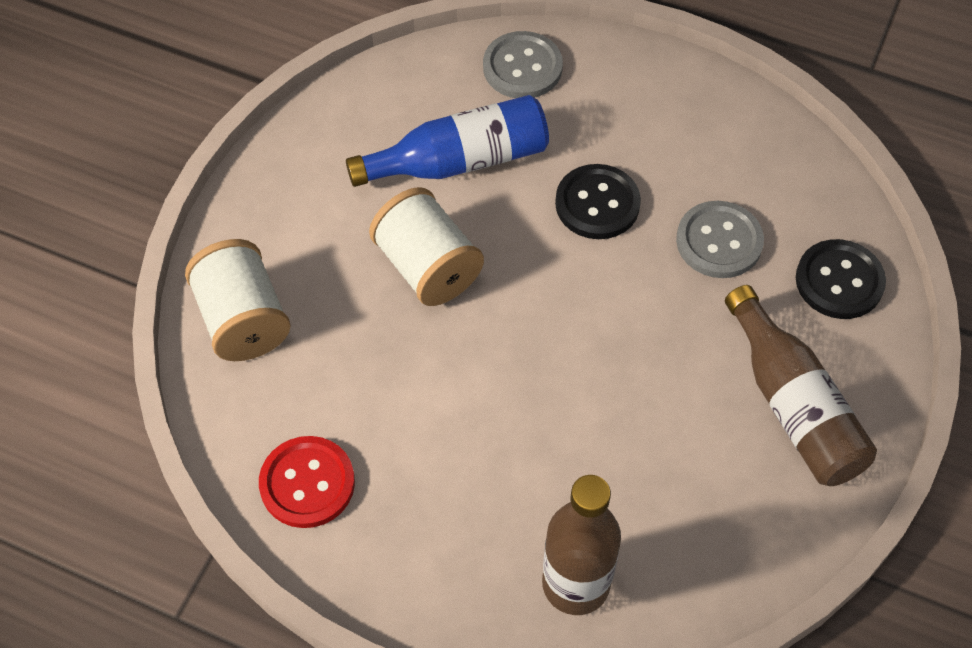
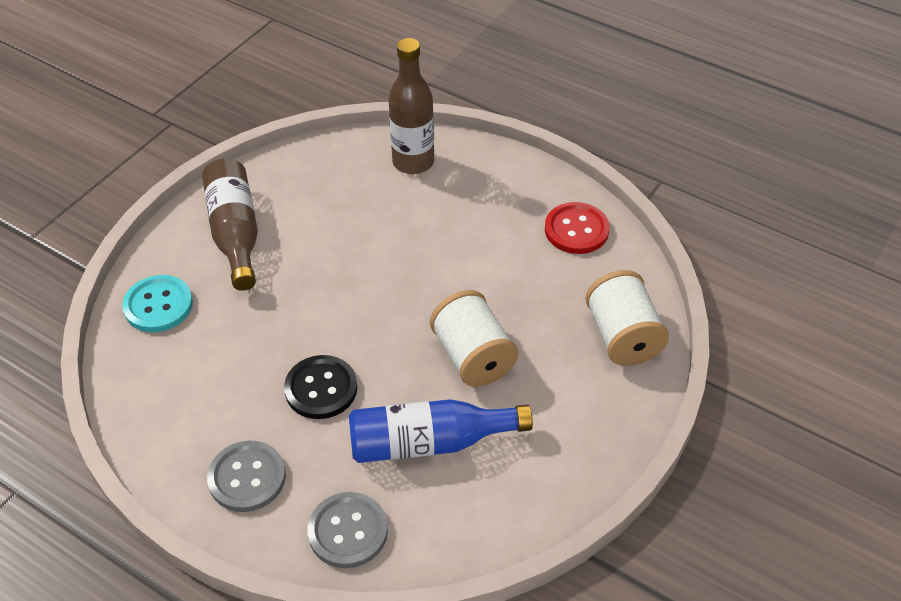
camera: 170 degrees left, 10 degrees down
(719, 241) = (235, 346): grey button -> grey button (247, 478)
(839, 281) = (158, 305): black button -> turquoise button

